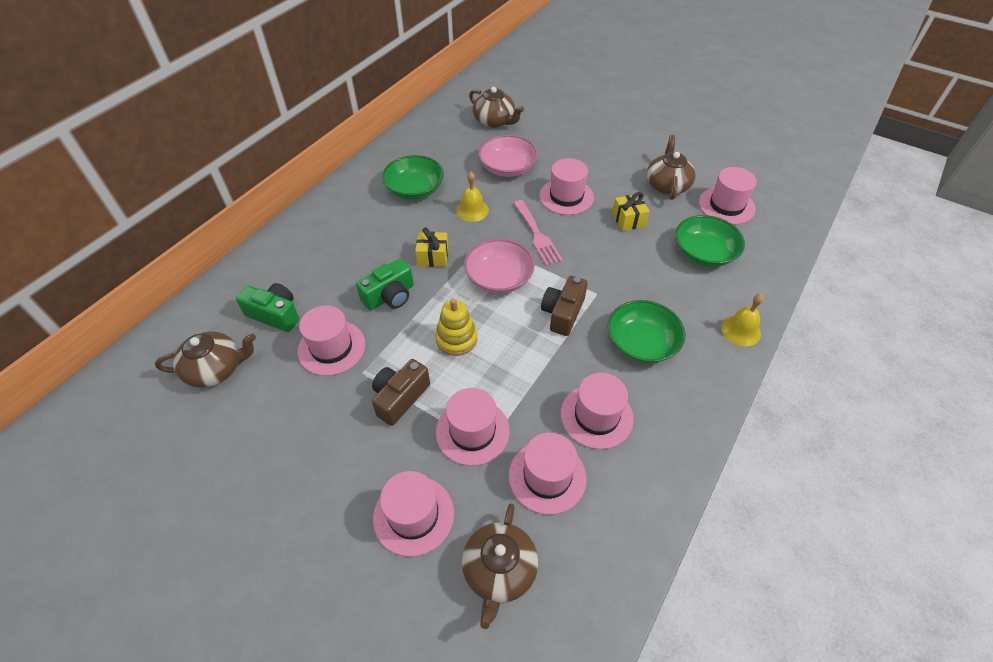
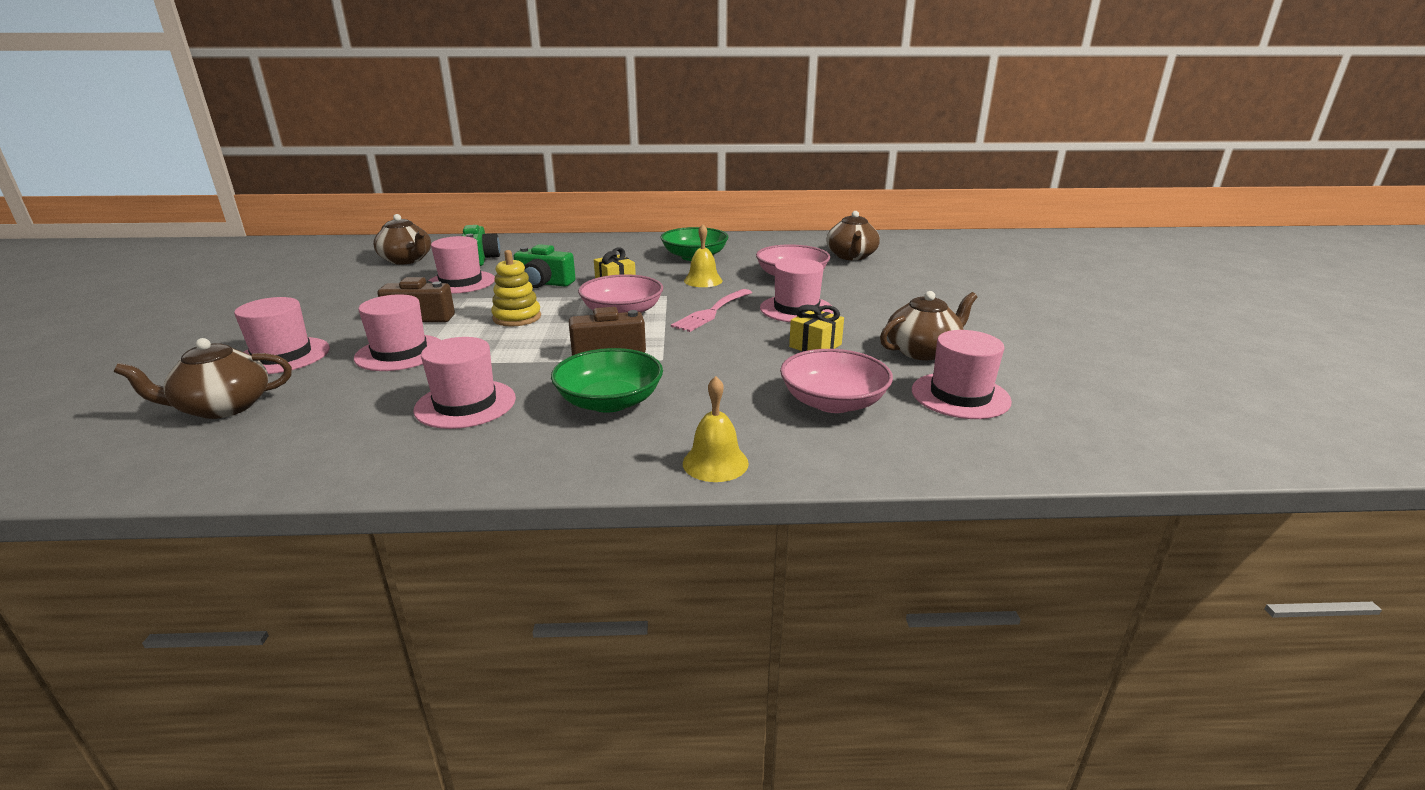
camera: 55 degrees right, 25 degrees down
(547, 476) = (358, 400): pink hat -> none
(704, 253) = (833, 402): green bowl -> pink bowl

